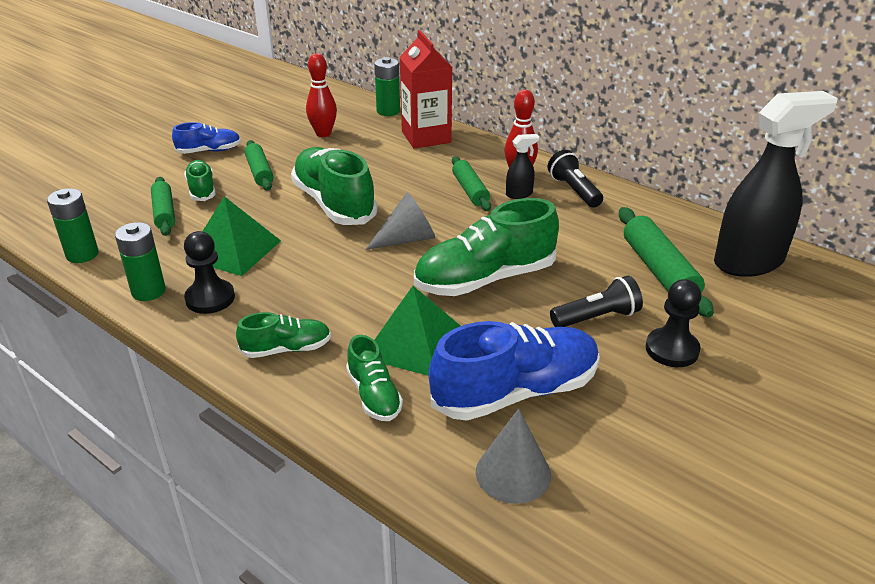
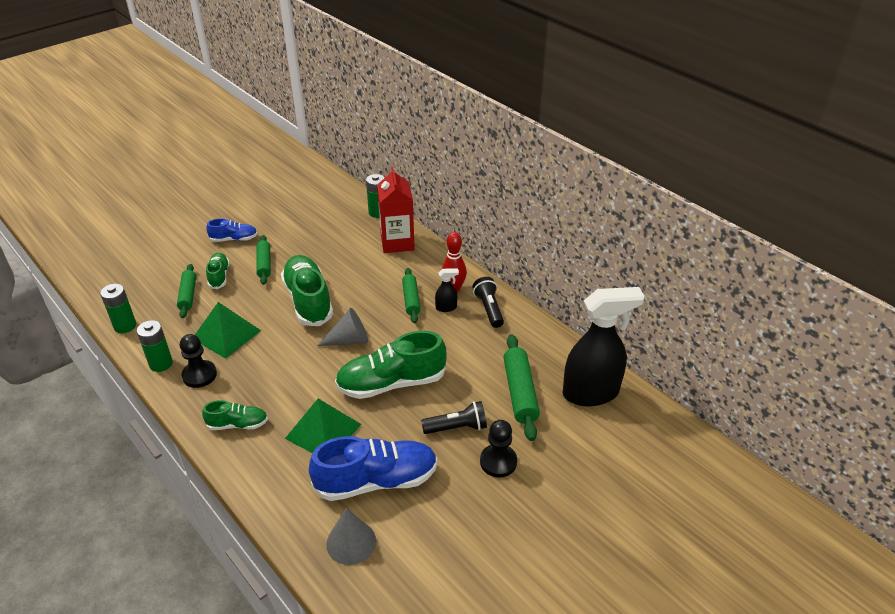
camera: 10 degrees right, 5 degrees up
(323, 133) = (321, 231): red bowling pin -> none
(374, 395) = (283, 469): green shoe -> none

